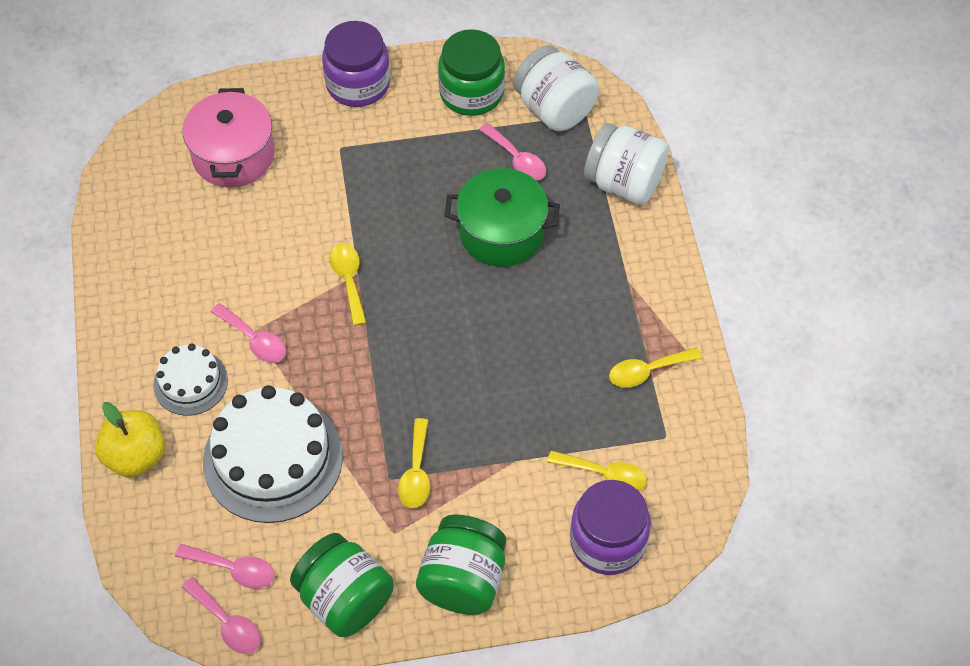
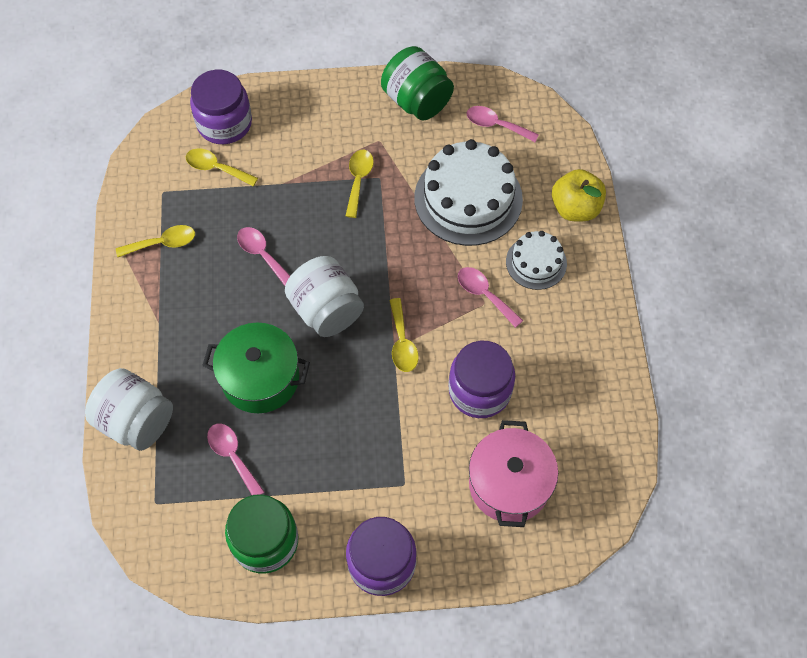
camera: 175 degrees left, 5 degrees up
(227, 623) = (499, 92): pink spoon -> pink spoon (262, 254)
(262, 238) = (479, 390): none -> purple jar
(463, 580) = (332, 107): green jar -> none
(554, 109) = (184, 513): white jar -> white jar (326, 310)

